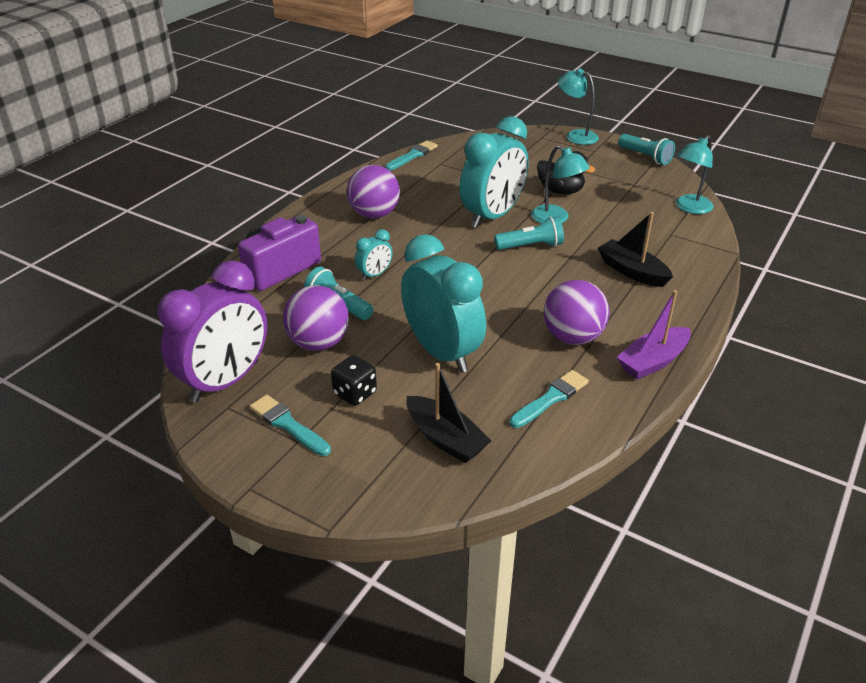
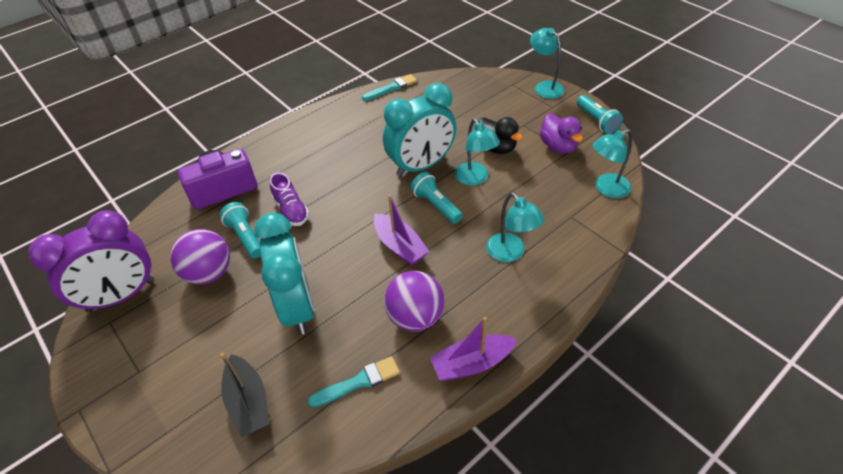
camera: 20 degrees right, 10 degrees up
(288, 425) = (140, 352): turquoise brush -> none
(355, 393) = (207, 333): black dice -> none
(374, 214) = (326, 146): purple ball -> none
(374, 275) = (291, 210): turquoise clock -> purple shoe
(516, 285) = (400, 246): none -> purple boat
(531, 246) = (436, 205): turquoise flashlight -> turquoise flashlight turned 135 degrees counterclockwise
(621, 181) = (558, 146): none -> purple duck
(632, 271) = (510, 253): black boat -> turquoise lamp

